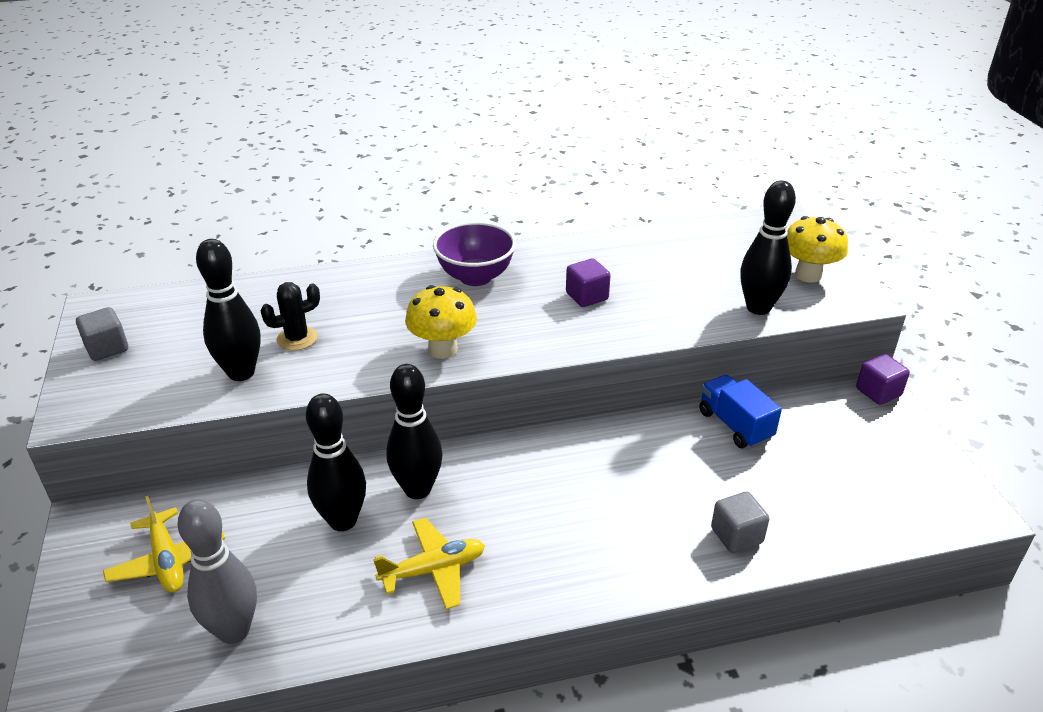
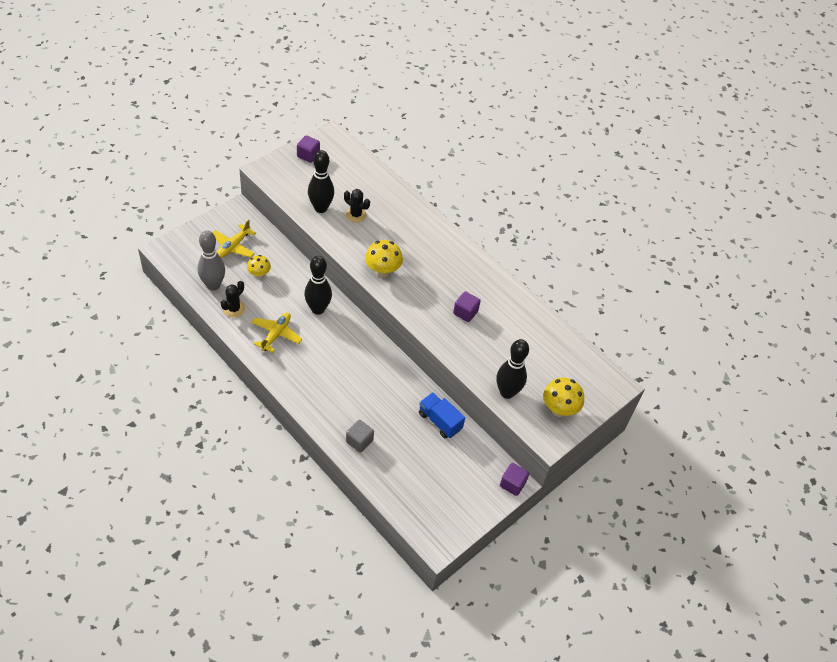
camera: 55 degrees right, 15 degrees up
(107, 348) = (308, 155): grey cube -> purple cube
(272, 545) = (259, 274): none -> yellow mushroom
(322, 616) = (234, 309): none -> black cactus
(343, 521) = (285, 291): black bowling pin -> none
(433, 570) = (276, 334): yellow plane -> yellow plane turned 105 degrees counterclockwise
(475, 277) = (451, 259): purple bowl -> none
(735, 425) = (439, 421): blue truck -> blue truck turned 75 degrees counterclockwise

